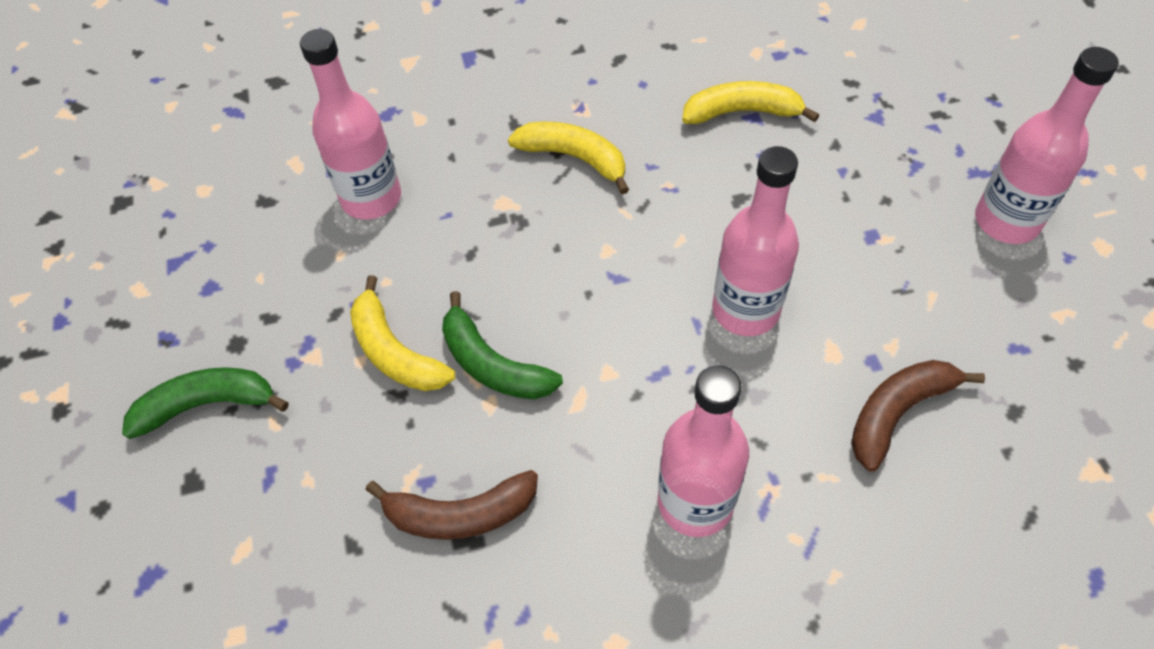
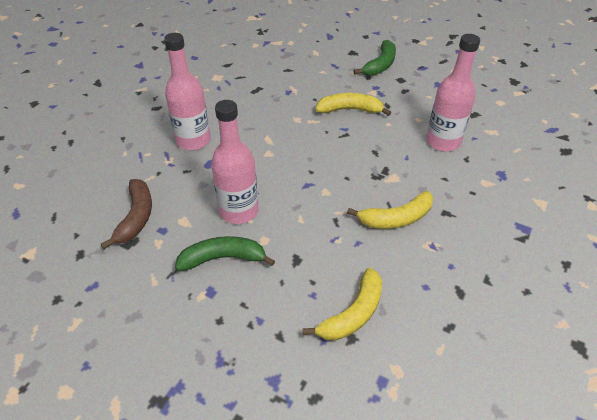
camera: 130 degrees right, 10 degrees down
(460, 514) = (267, 92): brown banana -> none
(492, 364) = (312, 128): green banana -> green banana (223, 258)
(1006, 221) = (137, 362): pink bottle -> none

